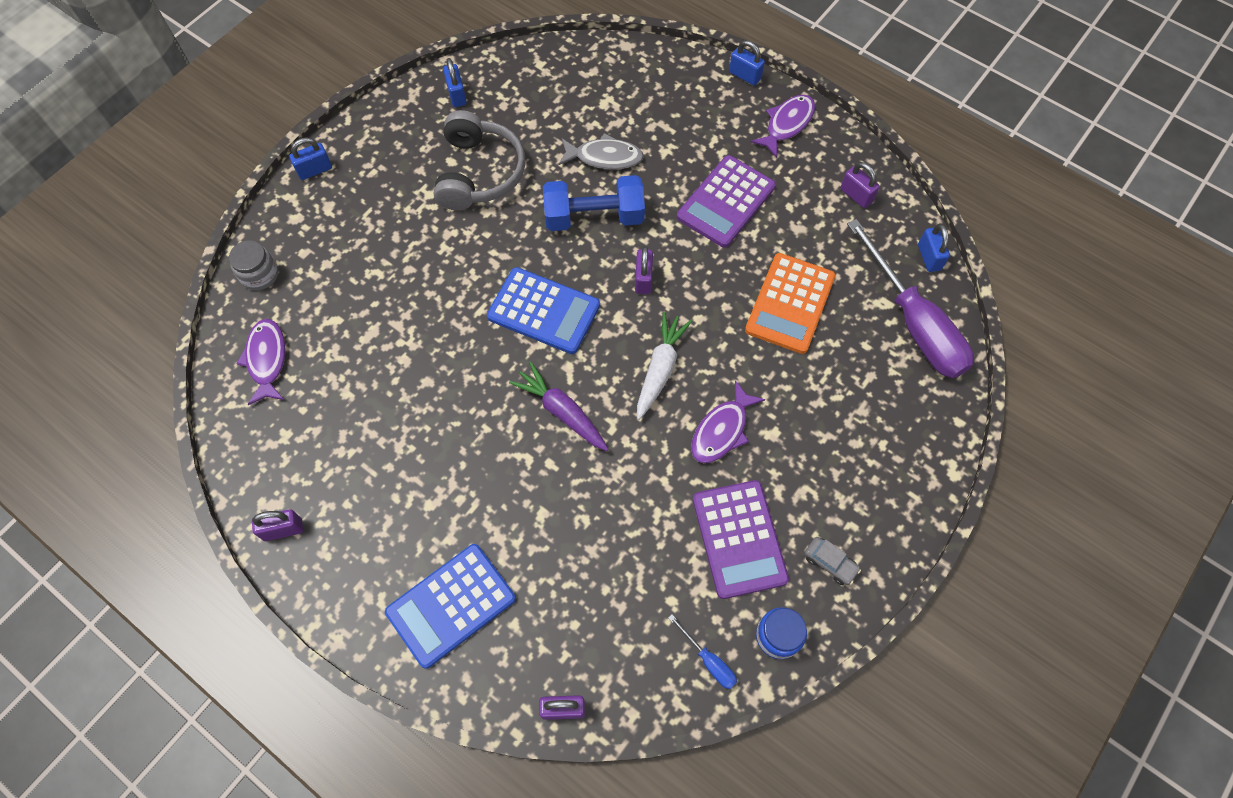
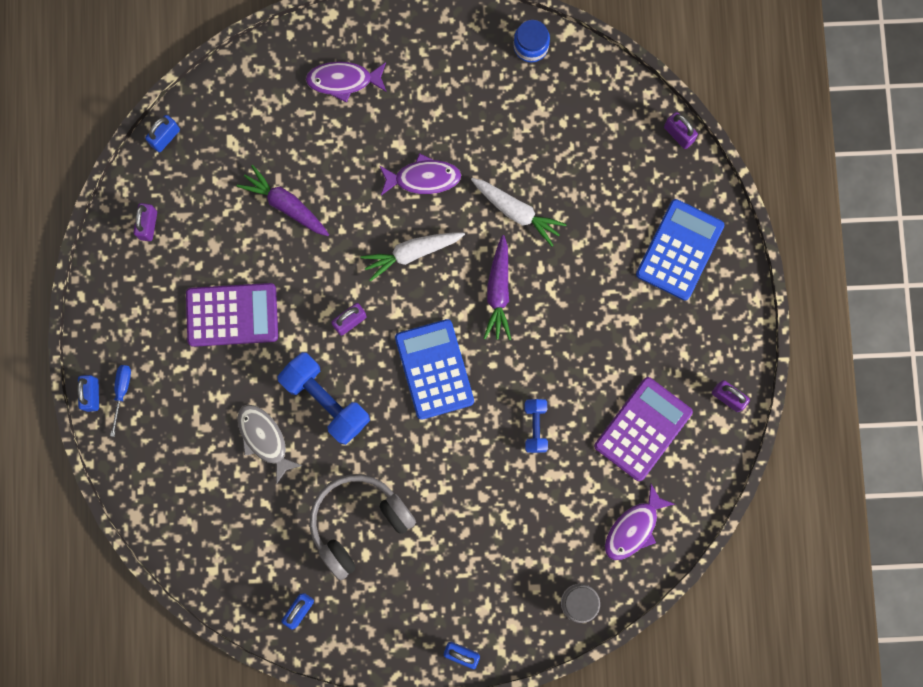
camera: 130 degrees left, 15 degrees up
(422, 350) = (535, 427): none -> blue dumbbell
(451, 605) = (679, 250): blue calculator -> blue calculator turned 75 degrees counterclockwise
(620, 485) = (516, 212): none -> white carrot
(708, 660) = (580, 75): blue screwdriver -> blue screwdriver (122, 392)
(739, 539) = (489, 112): purple calculator -> purple calculator (642, 429)
(787, 124) = (118, 324): purple fish -> purple fish (343, 81)
(790, 303) = (286, 205): orange calculator -> purple carrot
(830, 563) = (458, 48): grey car -> none
(913, 323) = (233, 112): purple screwdriver -> none

